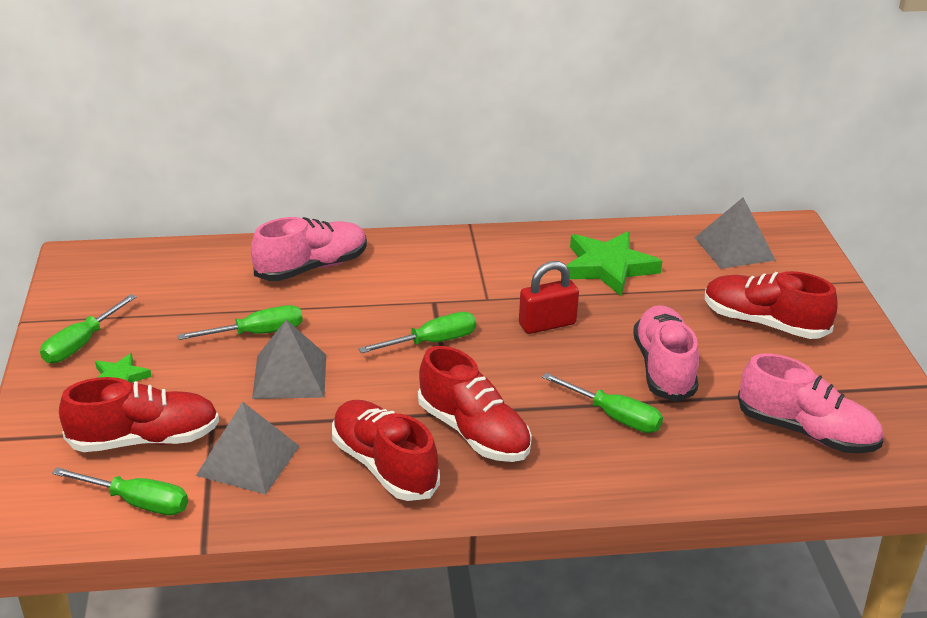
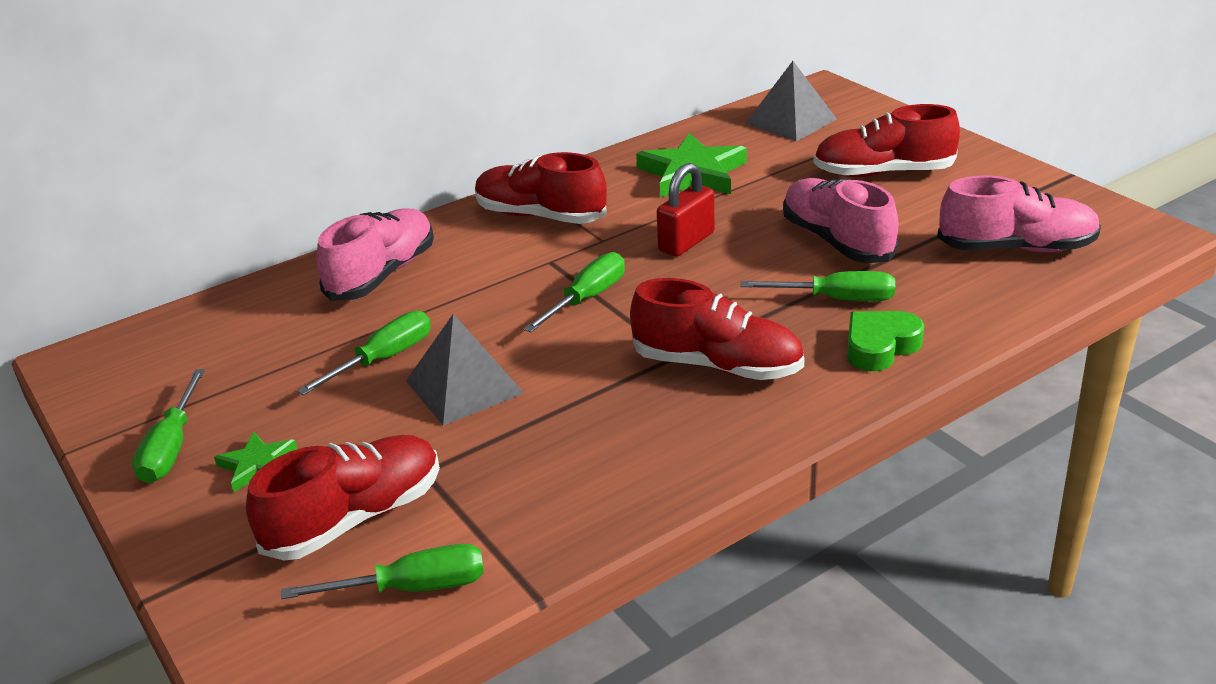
camera: 25 degrees left, 0 degrees up
(248, 460) = (502, 489): grey pyramid -> none
(384, 466) = (658, 433): red shoe -> red shoe (540, 216)
(608, 468) = (880, 346): none -> green heart

